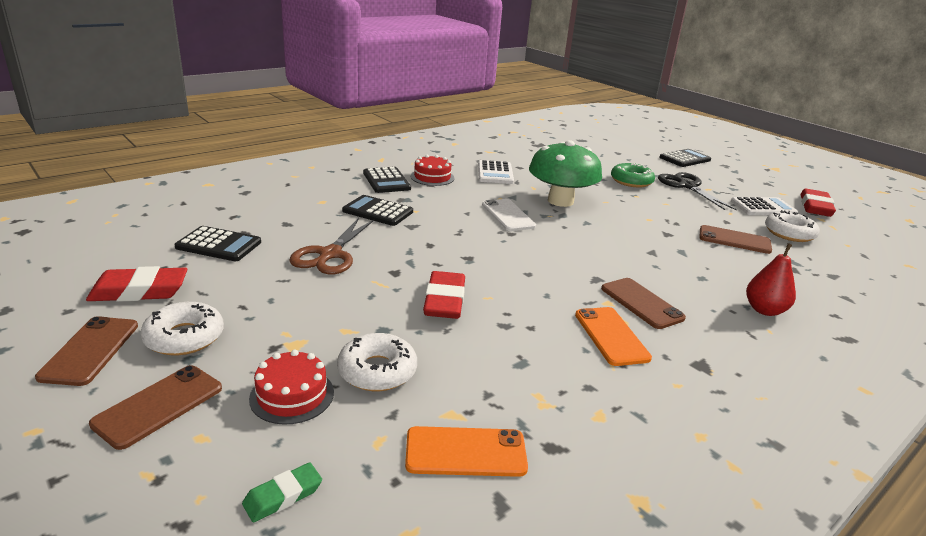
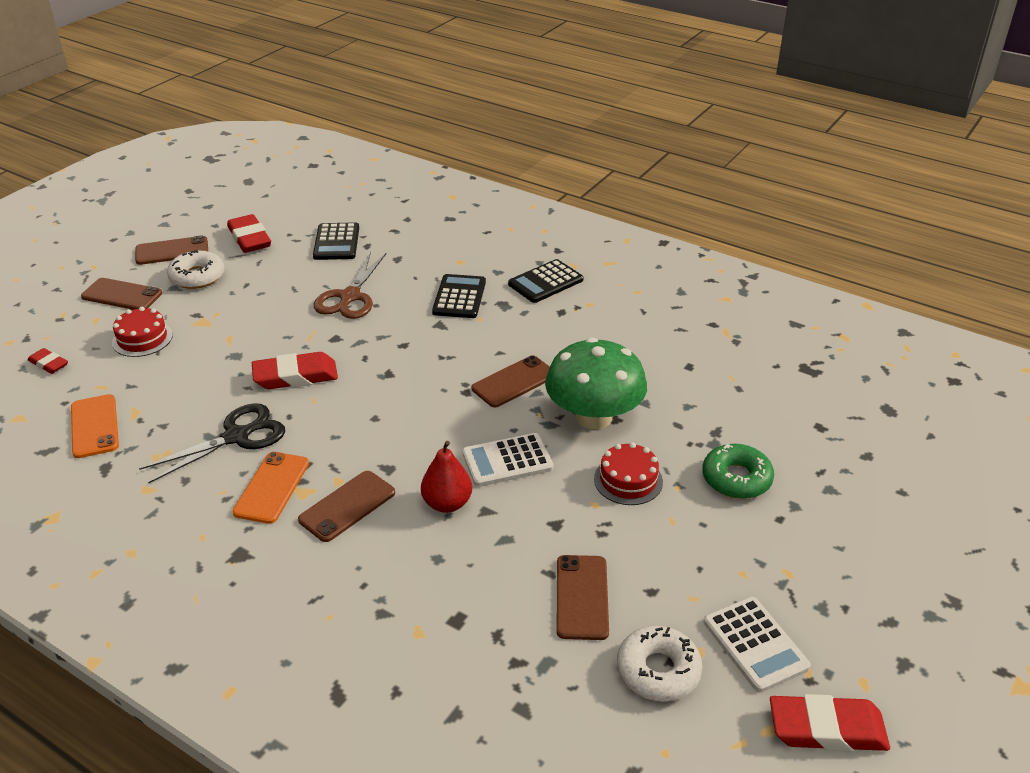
camera: 75 degrees right, 10 degrees up
(283, 496) = (48, 364): green eraser -> red eraser
(330, 254) = (350, 297): brown scissors -> brown scissors turned 75 degrees counterclockwise
(377, 371) = (179, 366): white donut -> none
(432, 177) = (585, 308): red cake -> red cake (628, 480)
(495, 173) = (645, 350): white calculator -> white calculator (507, 461)
(508, 215) = (514, 382): white phone -> brown phone
(611, 336) = (272, 487): orange phone -> orange phone turned 45 degrees counterclockwise
(685, 159) = (928, 542): black calculator -> none
(687, 186) = (774, 545): black scissors -> black scissors (236, 437)
(764, 310) = (377, 615): red pear -> red pear (447, 503)

